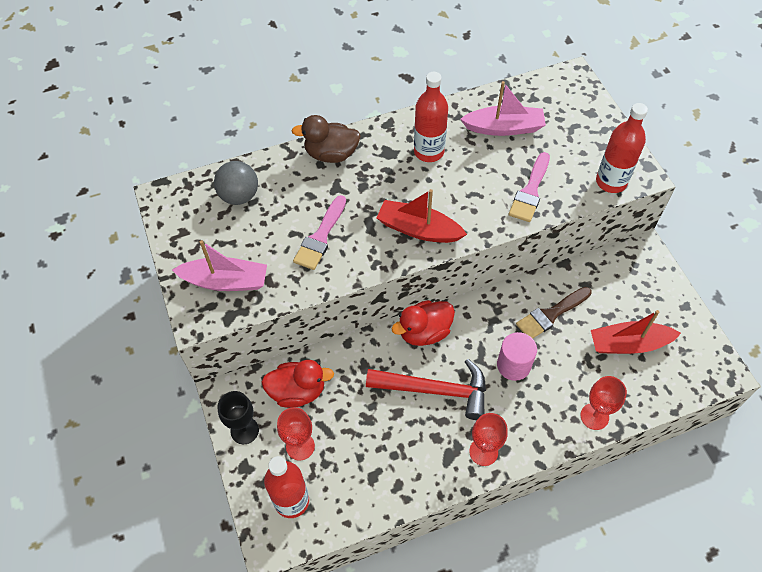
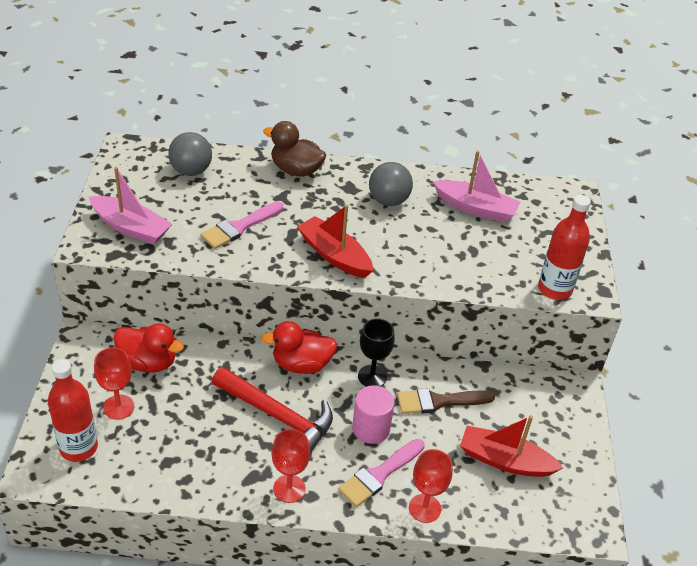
camera: 20 degrees right, 15 degrees down
(244, 430) = (78, 373): black goblet -> black goblet (372, 376)
(429, 152) = (388, 200): red bottle -> grey ball
(530, 191) = (465, 266): pink brush -> pink brush (379, 475)

